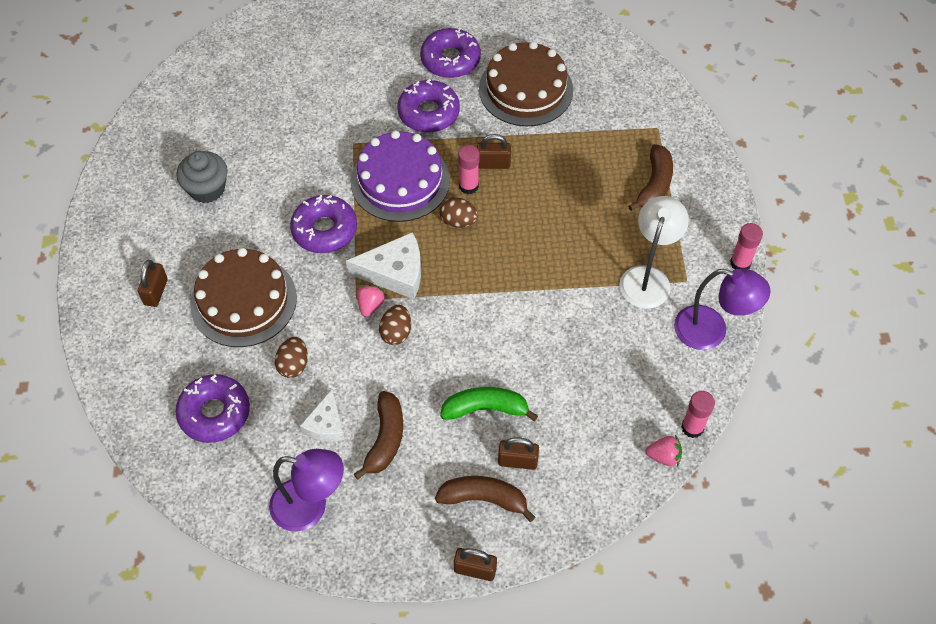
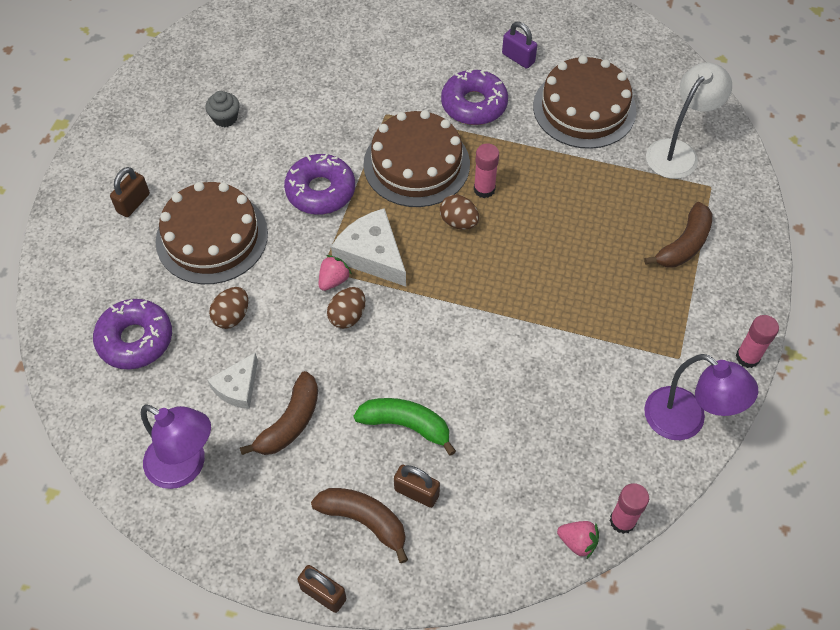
camera: 20 degrees right, 0 degrees up
(207, 189) = (225, 118): grey cupcake -> grey cupcake, size x0.65
(395, 272) = (372, 254): white cheese -> white cheese turned 150 degrees counterclockwise
(400, 181) = (416, 164): purple cake -> brown cake
(450, 60) = (518, 58): purple donut -> purple padlock
(493, 164) = (519, 174): brown padlock -> none
(648, 278) = (637, 341): white lamp -> white lamp (678, 152)

